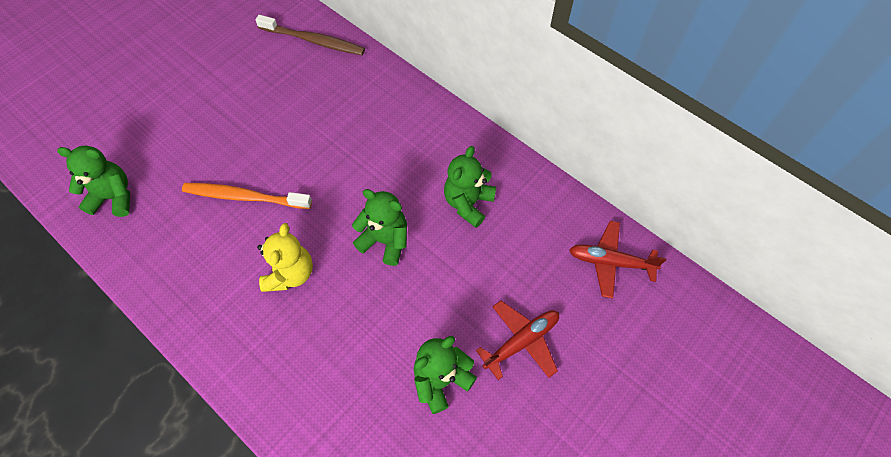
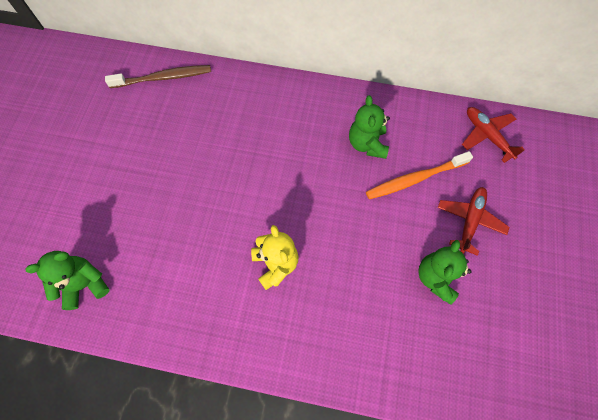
camera: 30 degrees left, 5 degrees up
(244, 197) = (196, 226): orange toothbrush -> orange toothbrush (414, 179)
(385, 240) = (328, 202): green teddy bear -> none
(610, 262) = (487, 136): red plane -> red plane turned 75 degrees clockwise

